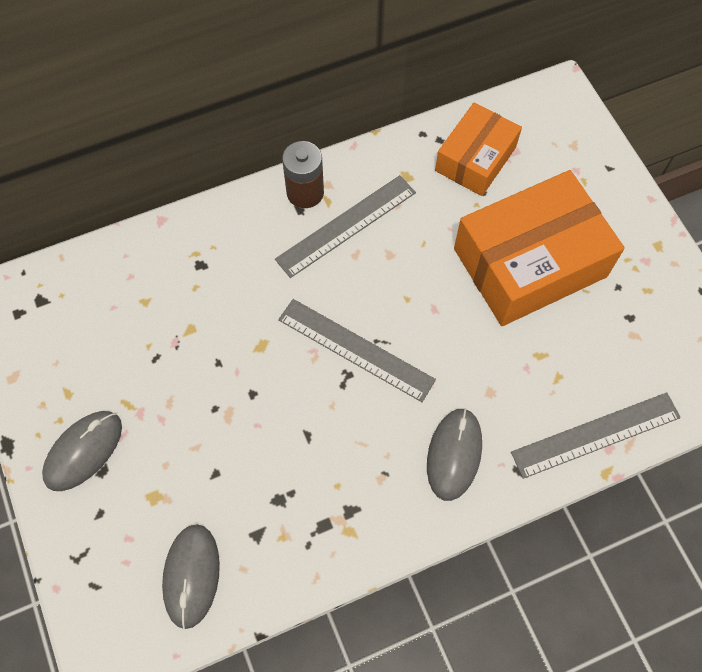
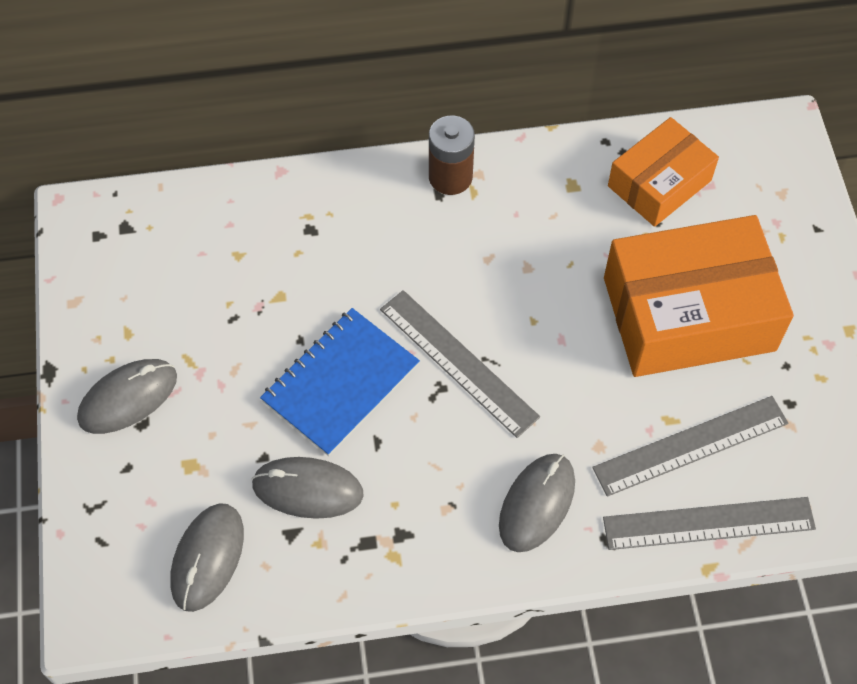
camera: 15 degrees right, 5 degrees down
(260, 492) = (307, 489): none -> grey mouse
(263, 392) = (340, 383): none -> blue notebook
(346, 226) = (487, 224): grey ruler -> grey ruler (691, 445)

